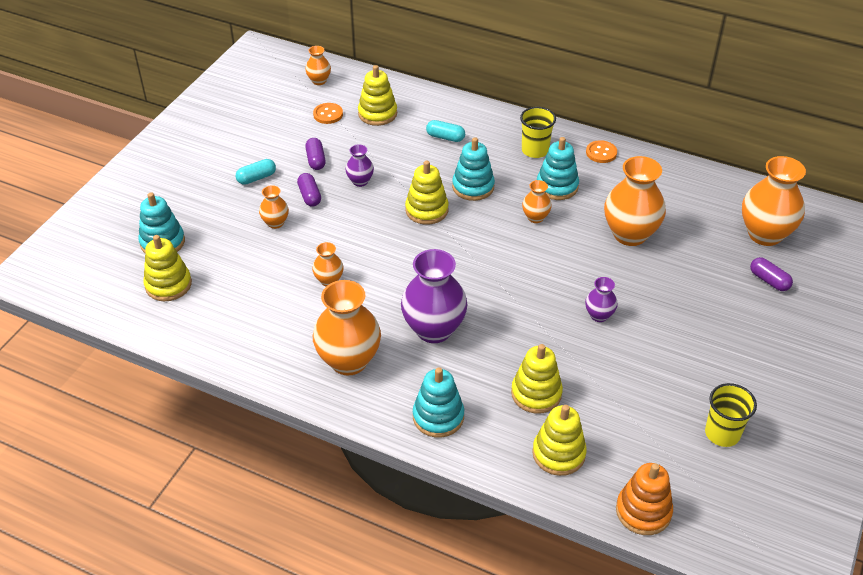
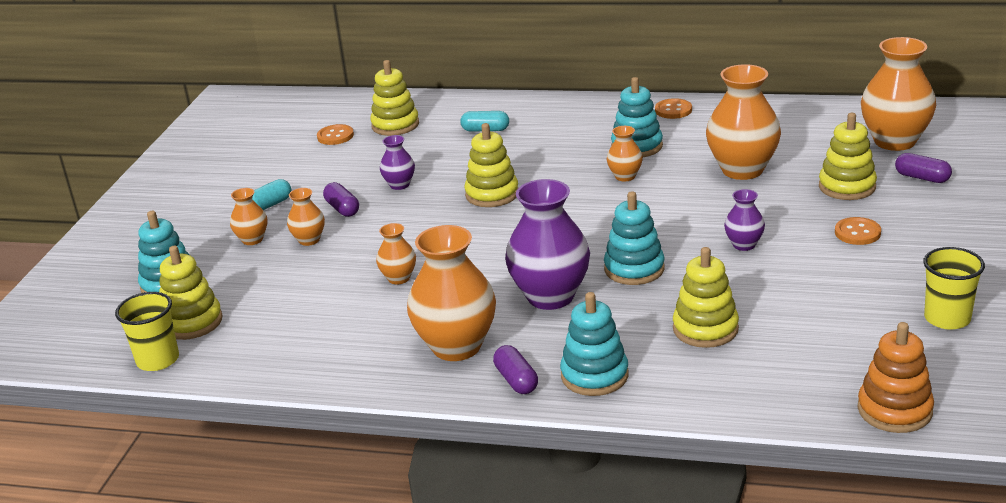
camera: 10 degrees left, 15 degrees down
(316, 160) = (337, 177): purple capsule -> purple capsule (516, 380)
(319, 81) = (312, 110): orange vase -> orange vase (252, 239)
(473, 187) = (538, 164): turquoise stacking toy -> turquoise stacking toy (634, 269)
(535, 150) = (596, 122): yellow cup -> yellow cup (158, 360)
(558, 453) = (762, 378): yellow stacking toy -> yellow stacking toy (847, 187)
(692, 326) = (857, 233): none -> orange button

